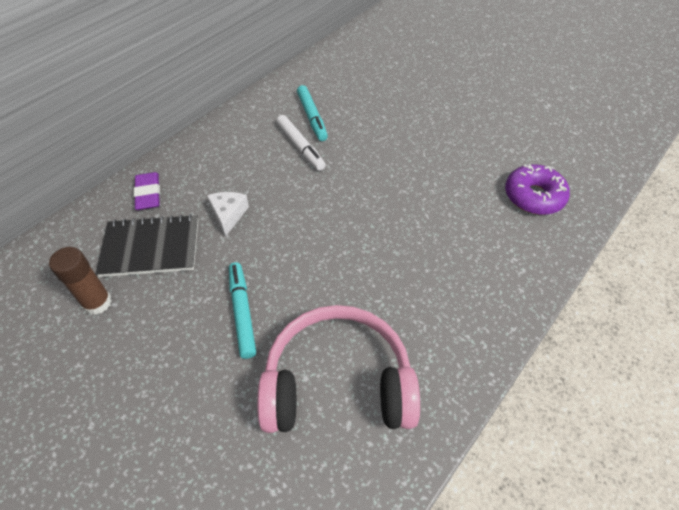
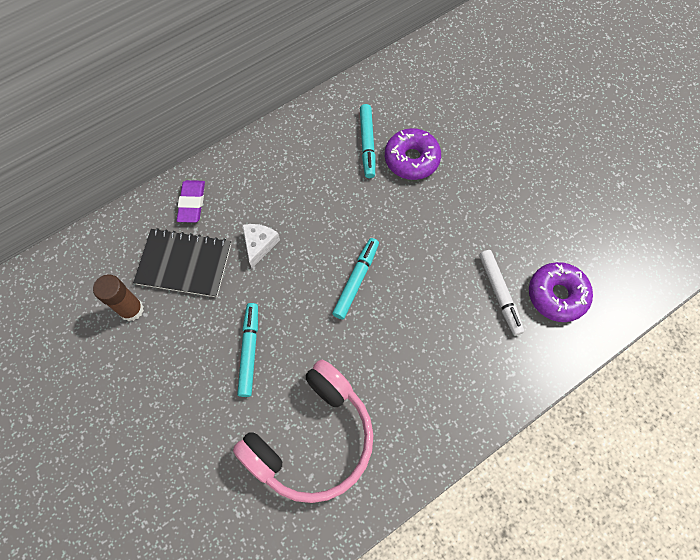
camera: 15 degrees right, 15 degrees up
(300, 147) = (346, 180): white marker -> white marker (499, 294)
(337, 224) = (356, 280): none -> turquoise marker
(337, 383) = (312, 438): pink headphones -> pink headphones turned 120 degrees clockwise
(357, 121) = (411, 159): none -> purple donut

